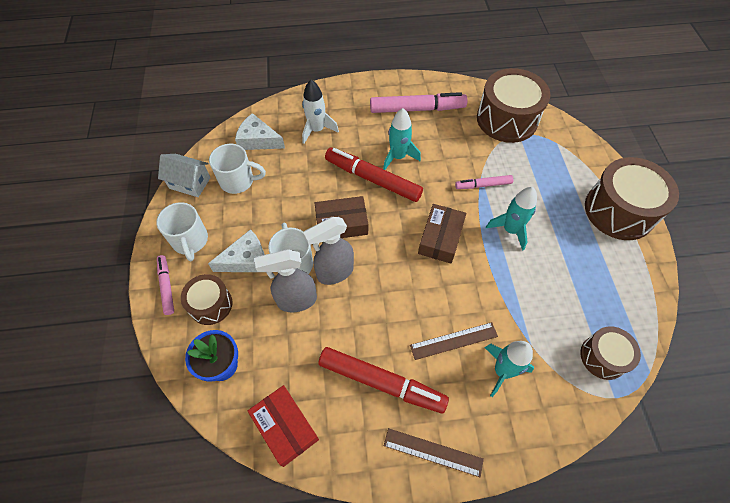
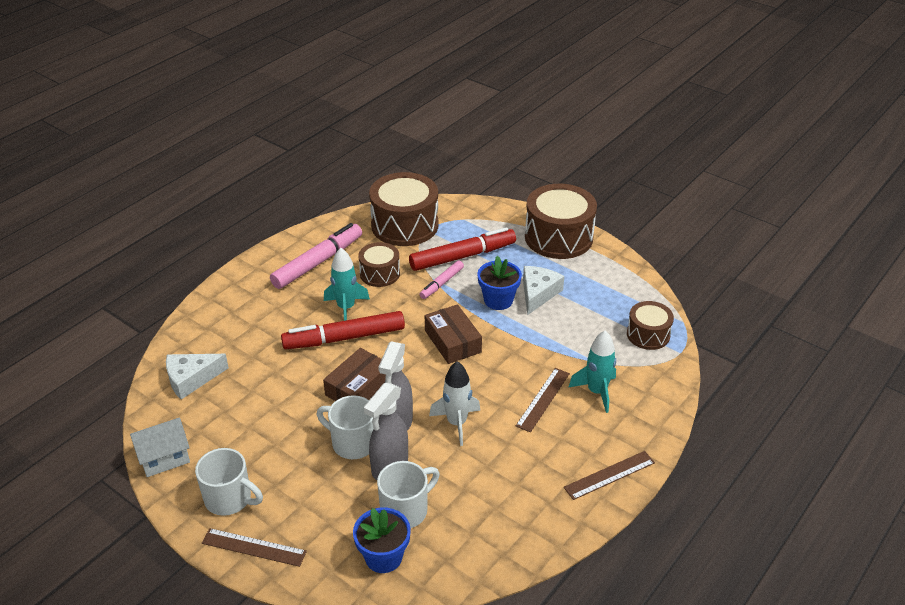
camera: 45 degrees left, 20 degrees down
(166, 286) = (254, 547): pink marker -> brown ruler
(211, 304) = (316, 527): brown drum -> brown drum (380, 273)
(238, 181) = (215, 423): white mug -> white mug (405, 510)
(246, 260) = (305, 472): white cheese -> white cheese (538, 293)
(285, 427) = (489, 550): red box -> none
(317, 130) = (242, 334): white rocket -> white rocket (456, 423)
(381, 382) = (524, 464): red marker -> red marker (462, 256)
(510, 230) = (498, 300): turquoise rocket -> blue flower pot

